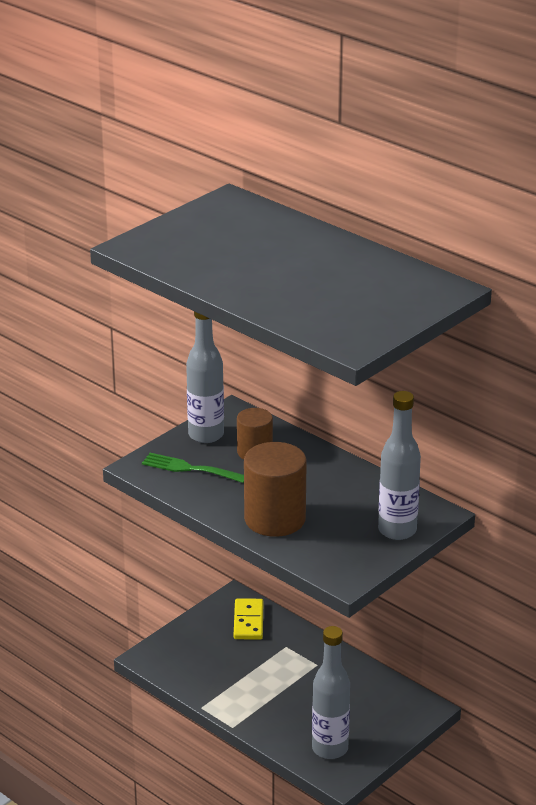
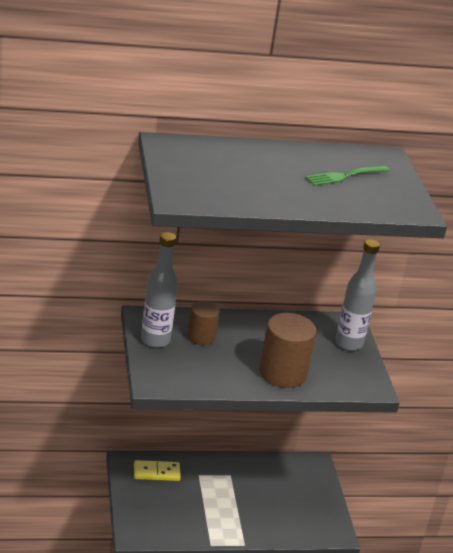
camera: 55 degrees left, 0 degrees up
(189, 469) = (184, 368): green fork -> green fork (344, 176)
(248, 621) = (156, 472): yellow domino -> yellow domino turned 45 degrees counterclockwise
(330, 748) = (309, 521): grey bottle -> none

